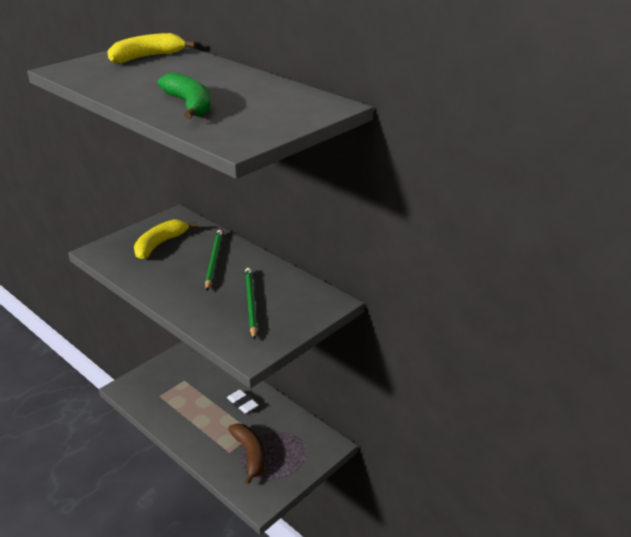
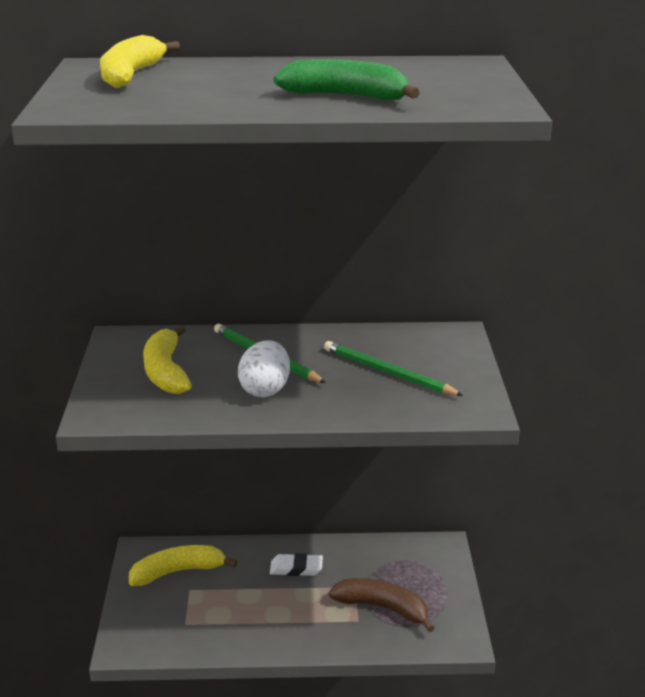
camera: 45 degrees left, 5 degrees down
(180, 279) = (265, 390): none -> white egg
(192, 368) = (178, 572): none -> yellow banana

